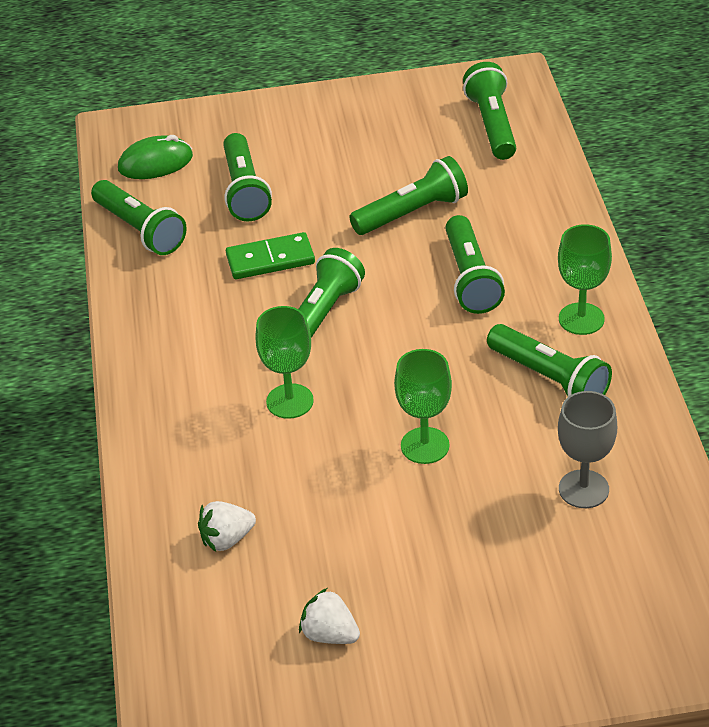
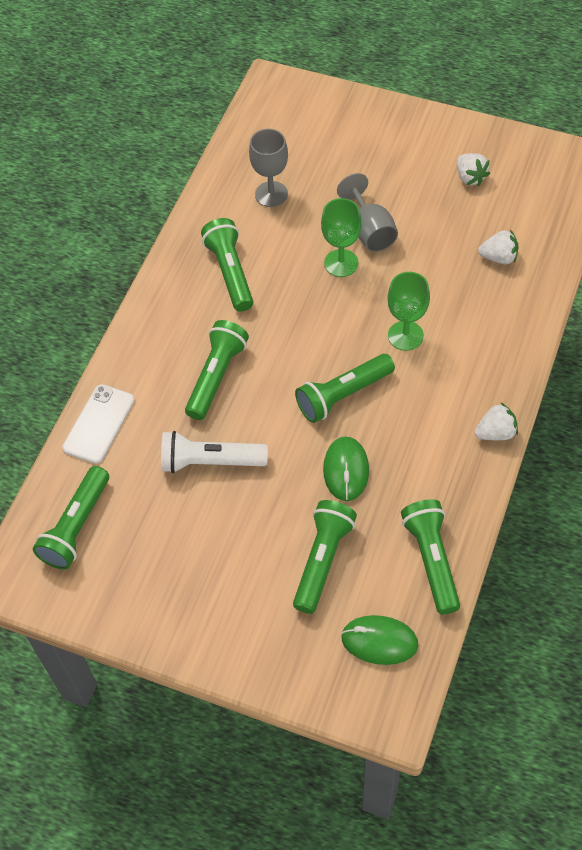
camera: 150 degrees left, 15 degrees up
(130, 352) = (495, 433): none -> white strawberry
(270, 260) = (346, 470): green domino -> green mouse
(412, 213) = (210, 462): green flashlight -> white flashlight
(417, 499) = (370, 231): none -> grey goblet
(550, 195) = (99, 424): none -> white phone
(581, 319) = (173, 306): green goblet -> none

